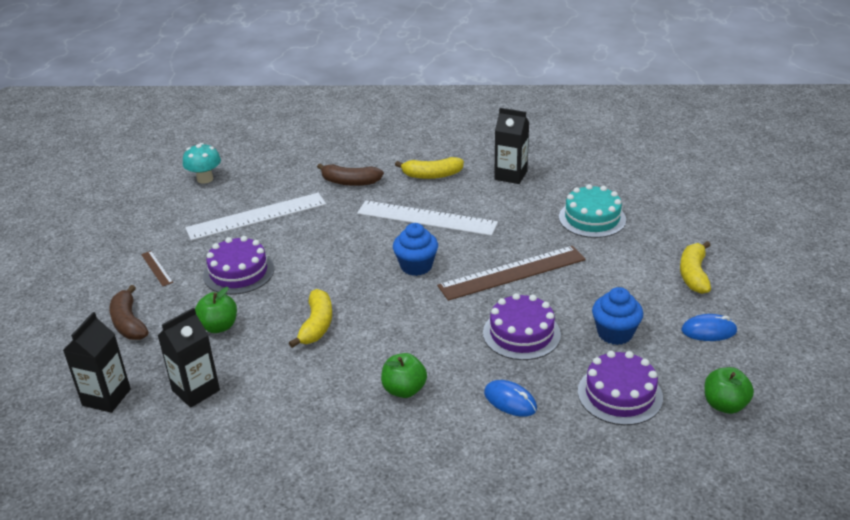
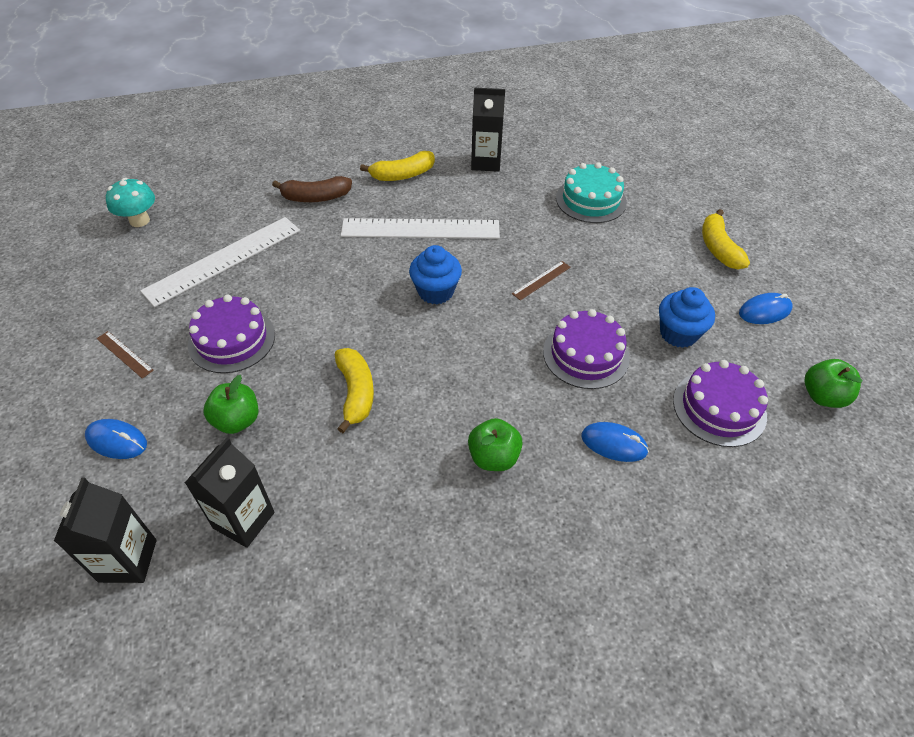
camera: 20 degrees left, 15 degrees up
(129, 323) = (117, 441): brown banana -> blue mouse
(512, 273) = (541, 280): brown ruler -> brown ruler, size x0.43

